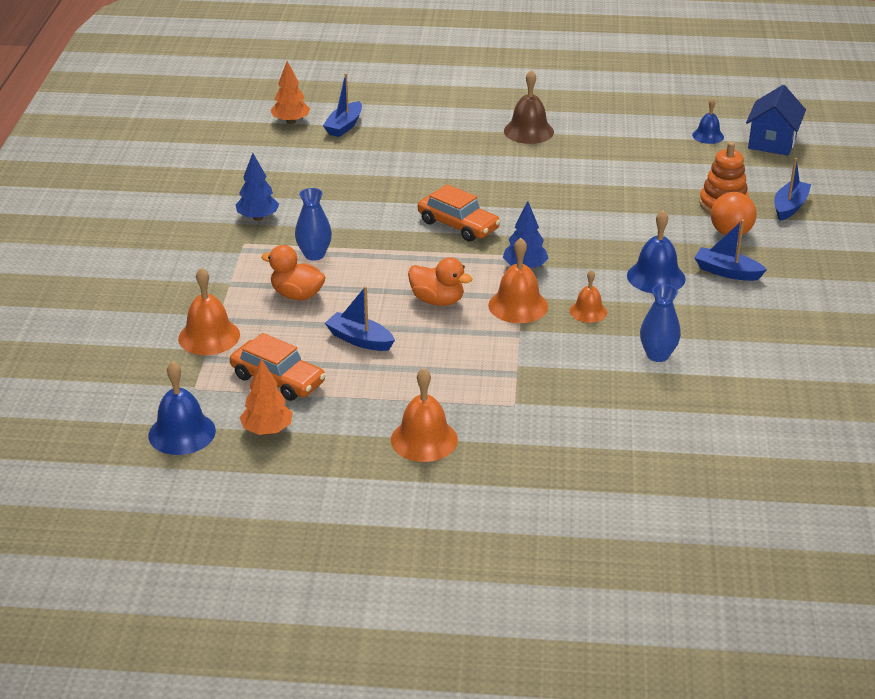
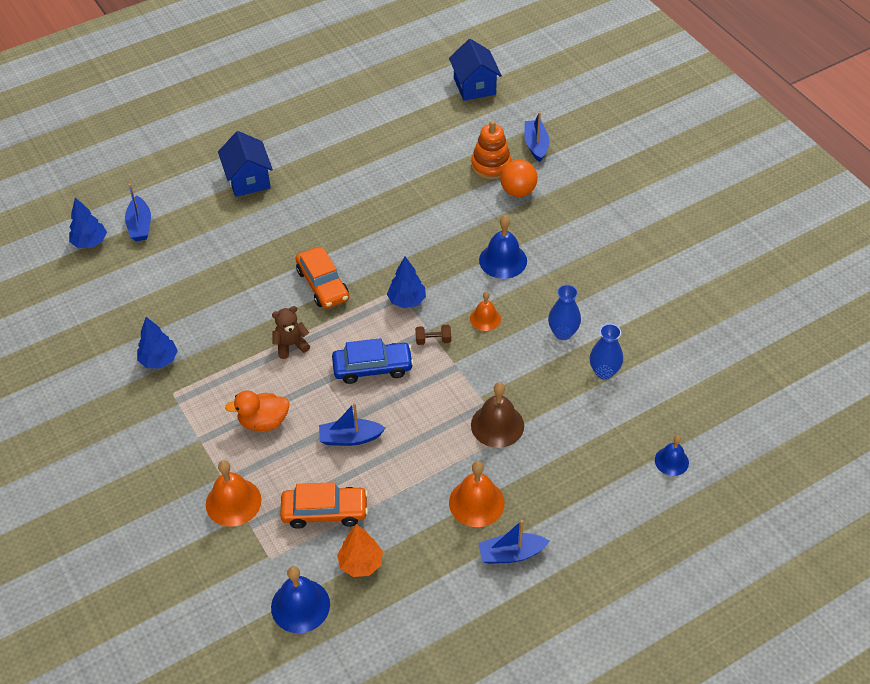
camera: 35 degrees left, 15 degrees up
(291, 121) = (90, 242): orange tree -> blue tree
(314, 255) = (239, 374): blue vase -> blue vase (604, 372)
(381, 254) = (291, 345): none -> brown teddy bear
(437, 300) = (372, 368): orange duck -> blue car
(458, 225) = (322, 284): orange car -> orange car turned 60 degrees clockwise
(473, 130) = (248, 179): none -> blue house
(518, 305) = (433, 340): orange bell -> brown dumbbell
(528, 131) = (292, 160): brown bell -> brown bell (497, 425)
(708, 136) = (425, 101): blue bell -> blue bell (671, 461)
(727, 272) = (545, 230): blue boat -> blue boat (511, 554)

